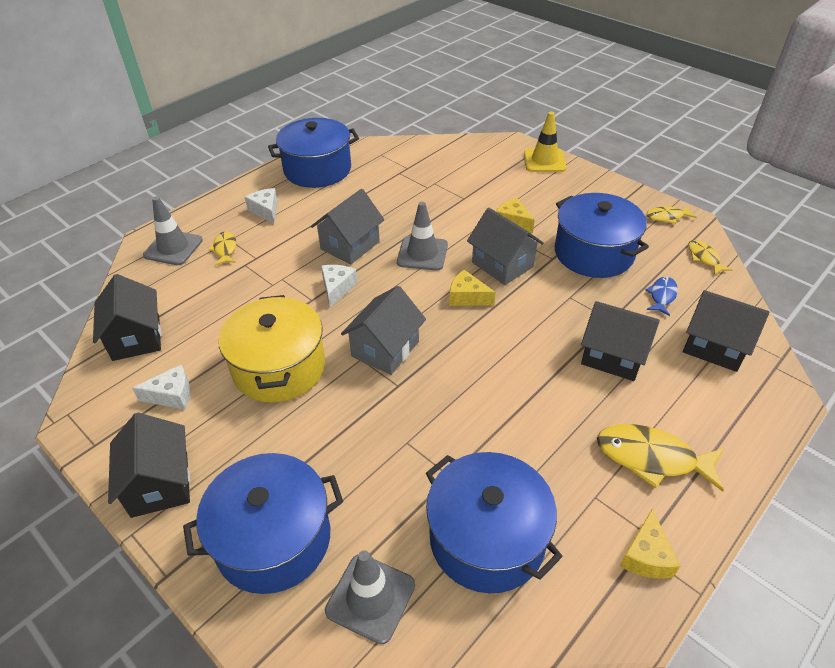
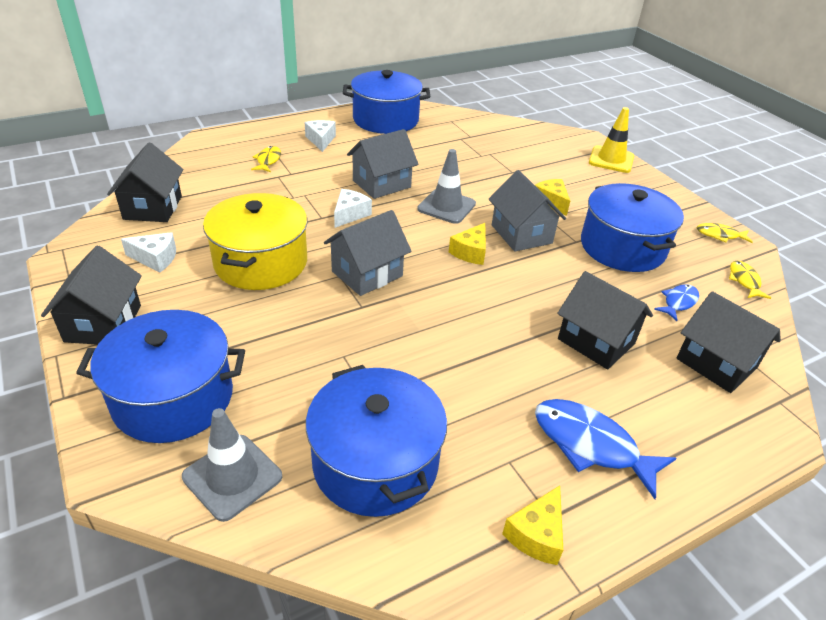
camera: 15 degrees right, 5 degrees down
(173, 248) = (224, 149): grey traffic cone -> none
(467, 297) = (470, 252): yellow cheese -> yellow cheese turned 105 degrees counterclockwise
(652, 458) = (591, 445): yellow fish -> blue fish

